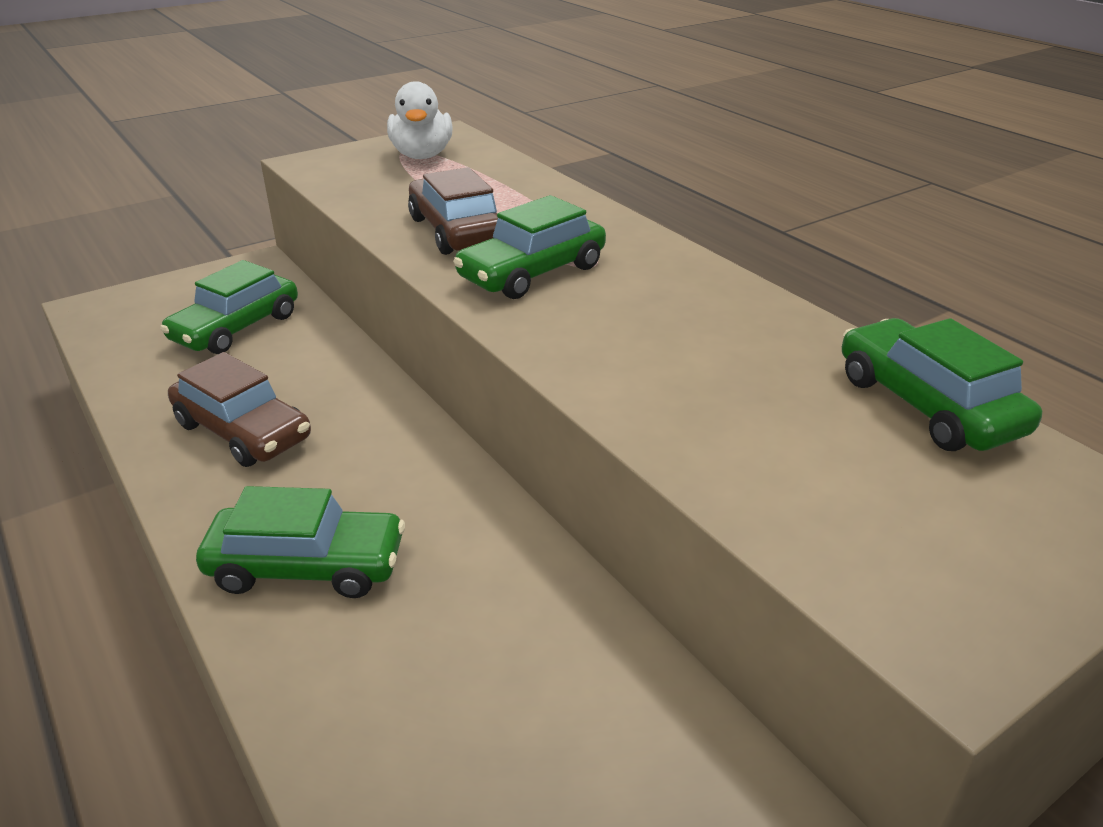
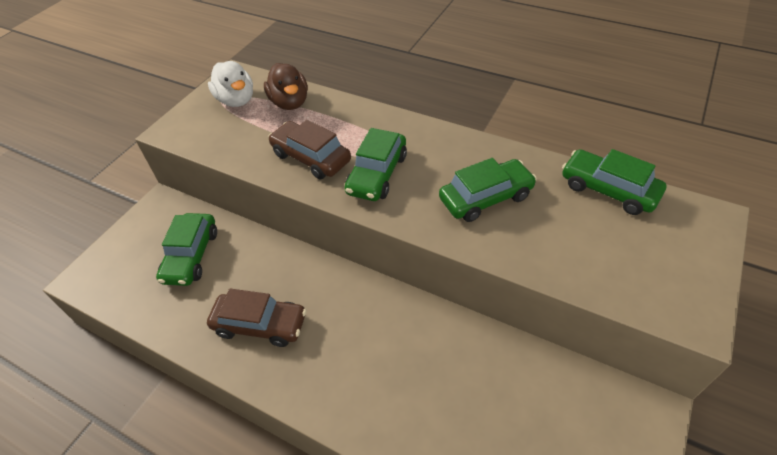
camera: 25 degrees left, 15 degrees up
(307, 566) = (364, 388): green car -> green car (485, 198)
(489, 174) = (290, 103): none -> brown duck

